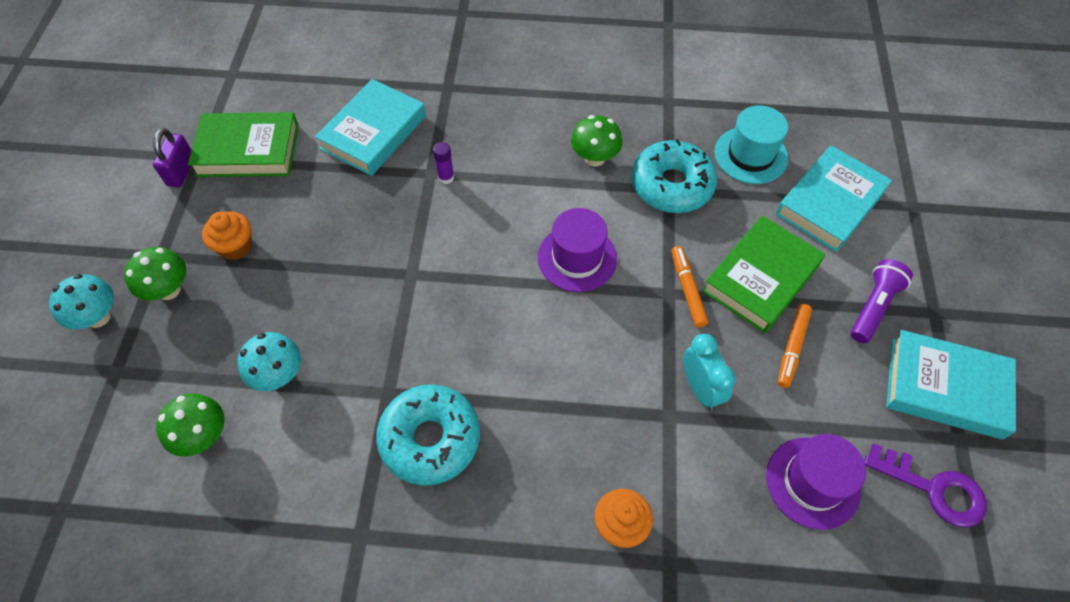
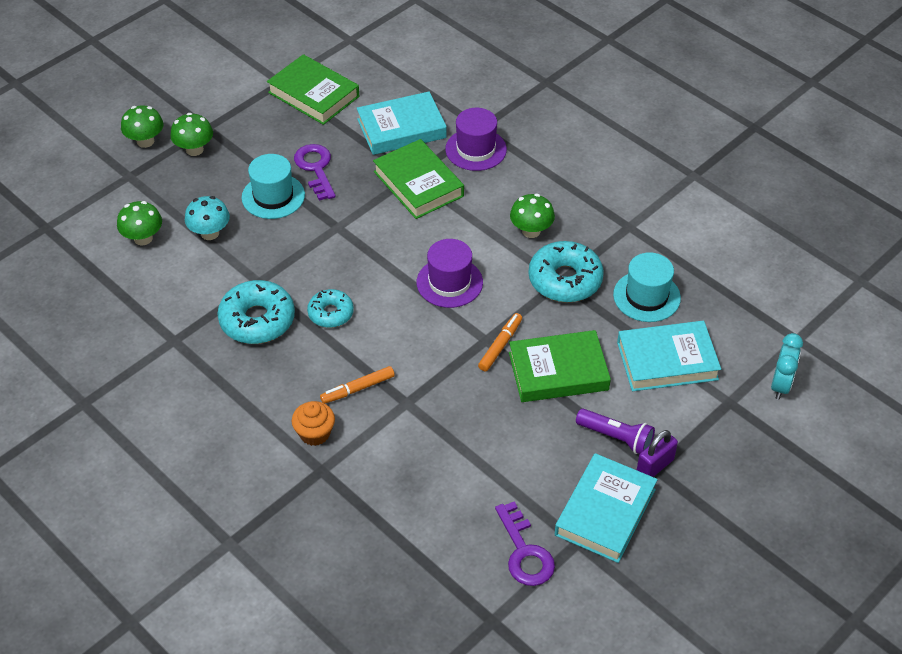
camera: 40 degrees right, 10 degrees down
(98, 317) = (145, 141): turquoise mushroom -> green mushroom
(181, 171) = (263, 85): purple padlock -> purple padlock (655, 466)
(235, 246) = (252, 148): orange cupcake -> none
(310, 285) = (273, 196): none -> turquoise hat
(327, 226) = (316, 169): none -> purple key
(446, 177) = (418, 184): purple glue stick -> green book
(498, 374) = (331, 313): none -> turquoise donut
(700, 388) = (442, 402): turquoise clock -> turquoise clock (780, 385)
(792, 348) = (529, 422): orange marker -> orange marker (357, 389)
(813, 482) = (452, 495): purple hat -> purple hat (476, 149)
(873, 307) = (616, 438): purple flashlight -> purple flashlight turned 45 degrees clockwise
(945, 388) = (605, 512): turquoise book -> turquoise book turned 60 degrees clockwise

